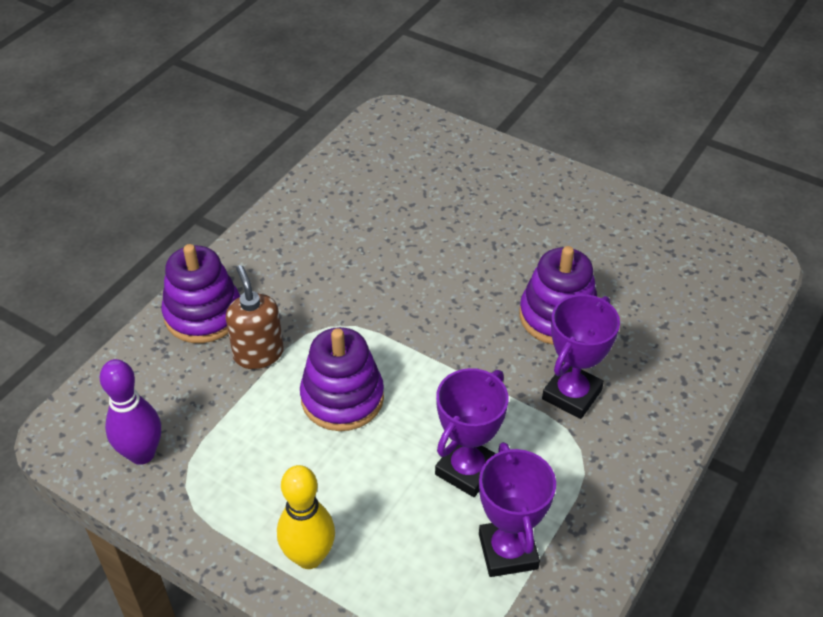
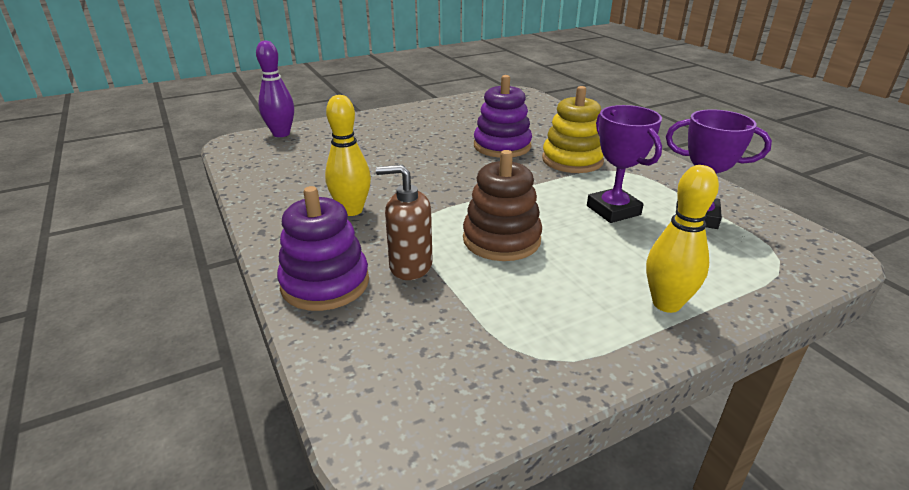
camera: 60 degrees left, 15 degrees down
(142, 454) = (472, 378): purple bowling pin -> purple bowling pin (281, 134)
(321, 269) = (351, 210): none -> yellow bowling pin
(342, 398) = (501, 239): purple stacking toy -> brown stacking toy
(572, 394) = (572, 160): purple trophy -> yellow stacking toy

